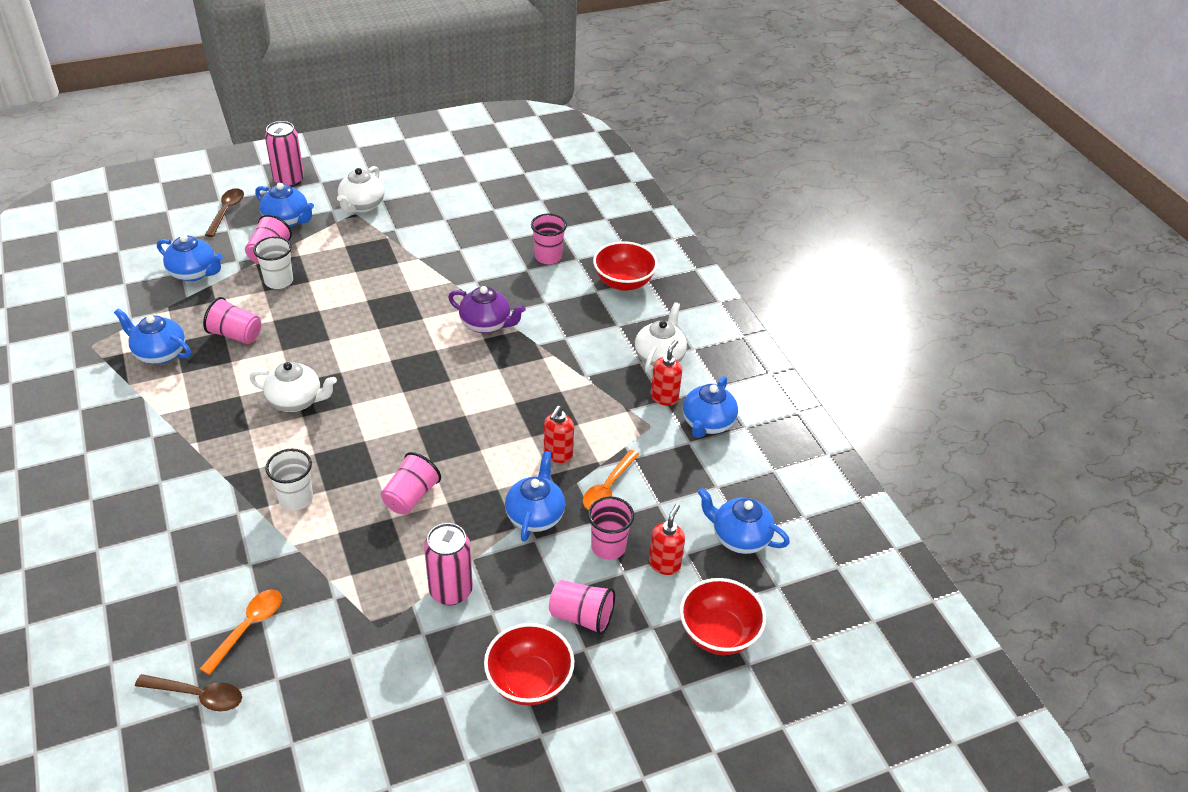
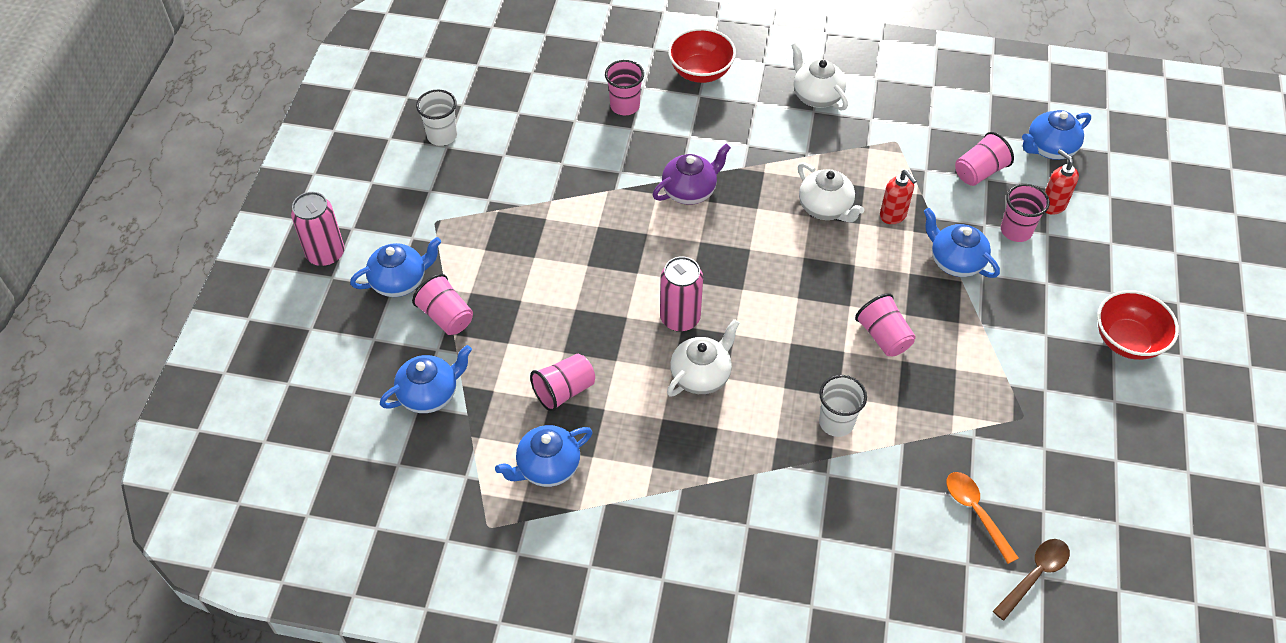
camera: 55 degrees left, 10 degrees up
(226, 211) = (338, 329): brown spoon -> none
(279, 281) = (502, 325): white cup -> white cup (442, 136)
(362, 205) = (426, 210): white teapot -> white teapot (826, 208)
(451, 590) = (1008, 352): pink can -> pink can (680, 318)
(581, 616) = (1079, 280): pink cup -> pink cup (979, 172)
(608, 488) = (951, 201): orange spoon -> none
(664, 397) = (868, 117): red soap dispenser -> none
(707, 423) = (915, 106): blue teapot -> none
(718, 633) = (1136, 207): red bowl -> none

